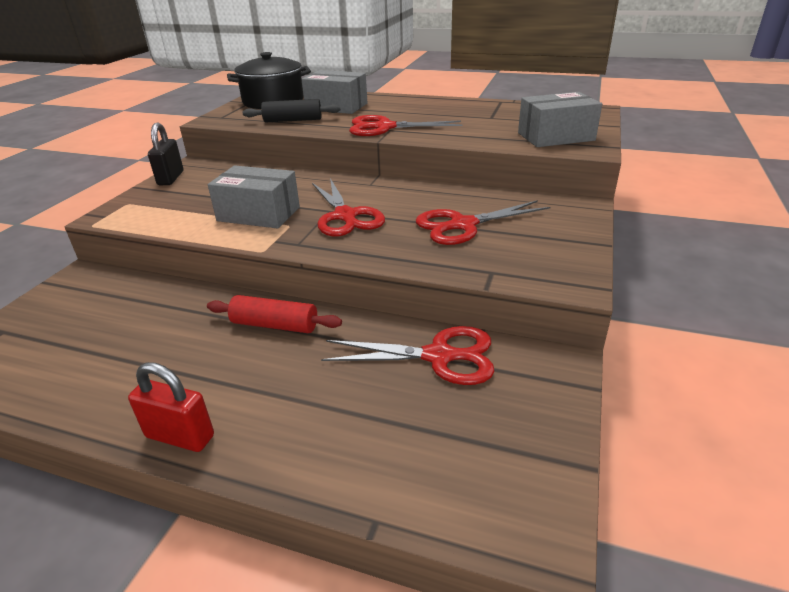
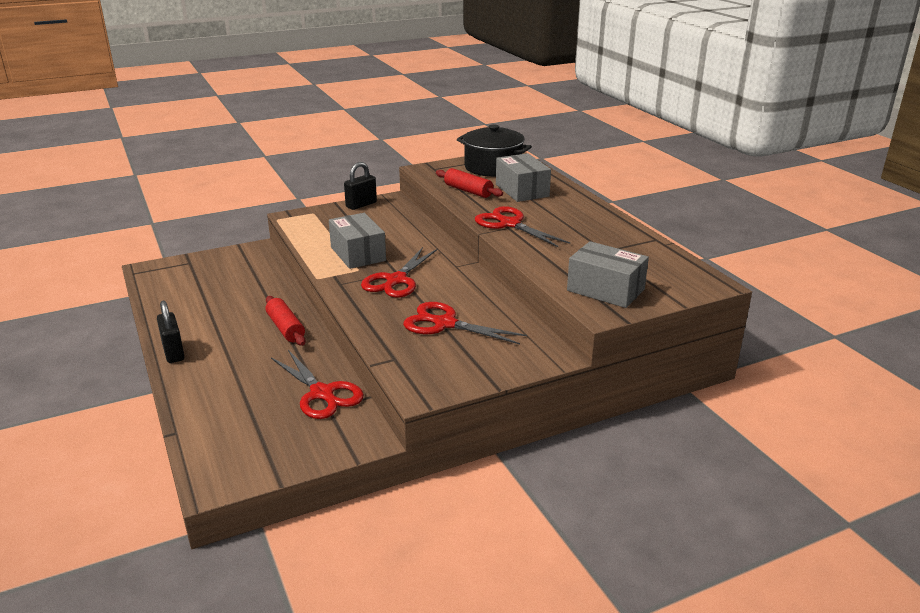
camera: 45 degrees right, 5 degrees down
(180, 436) = (173, 352): red padlock -> black padlock
(293, 120) = (468, 191): black rolling pin -> red rolling pin

